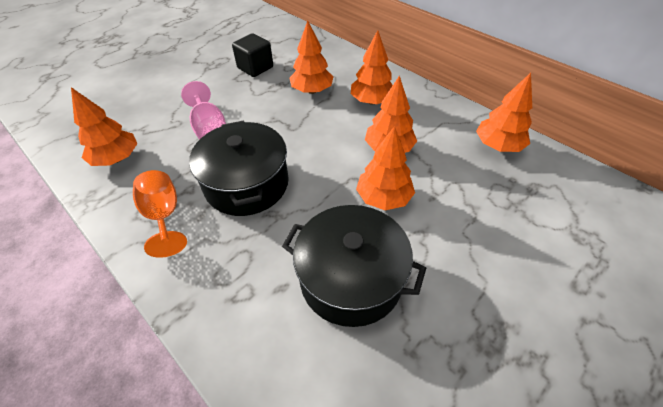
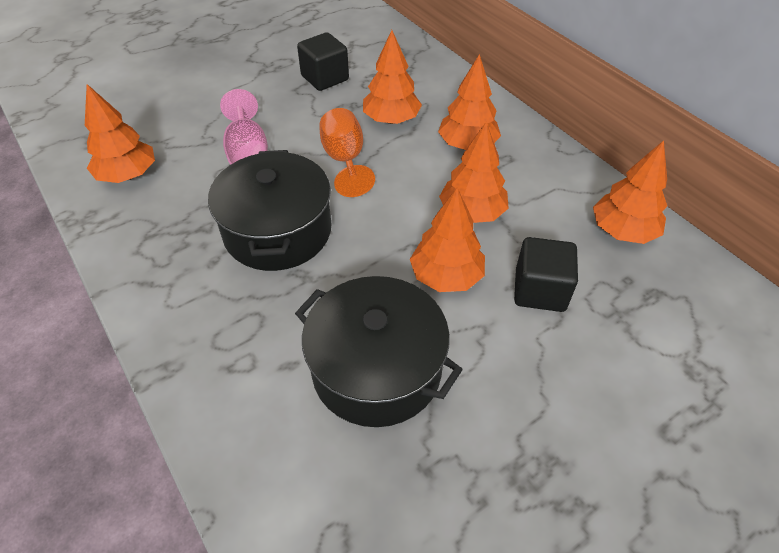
camera: 10 degrees right, 0 degrees up
(164, 216) = (170, 255): orange goblet -> orange goblet (345, 160)
(454, 197) = (540, 290): none -> black cube

